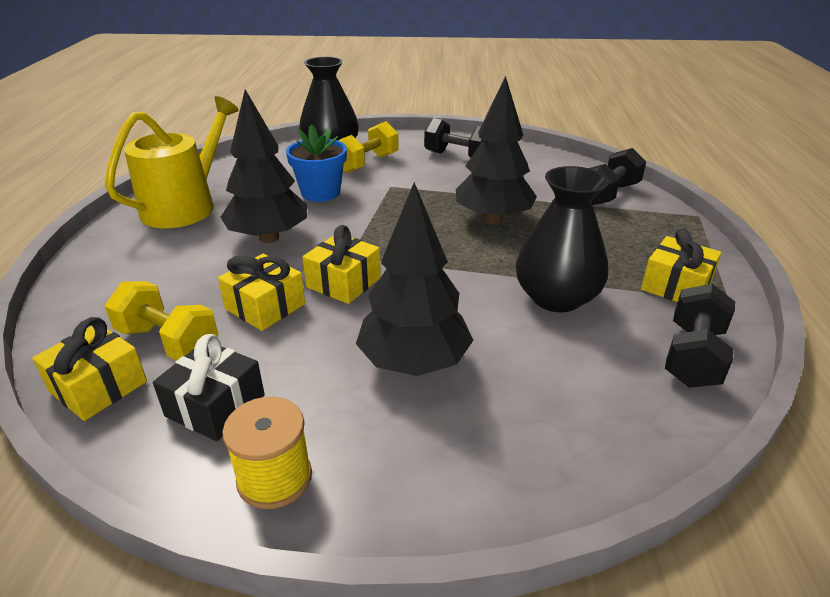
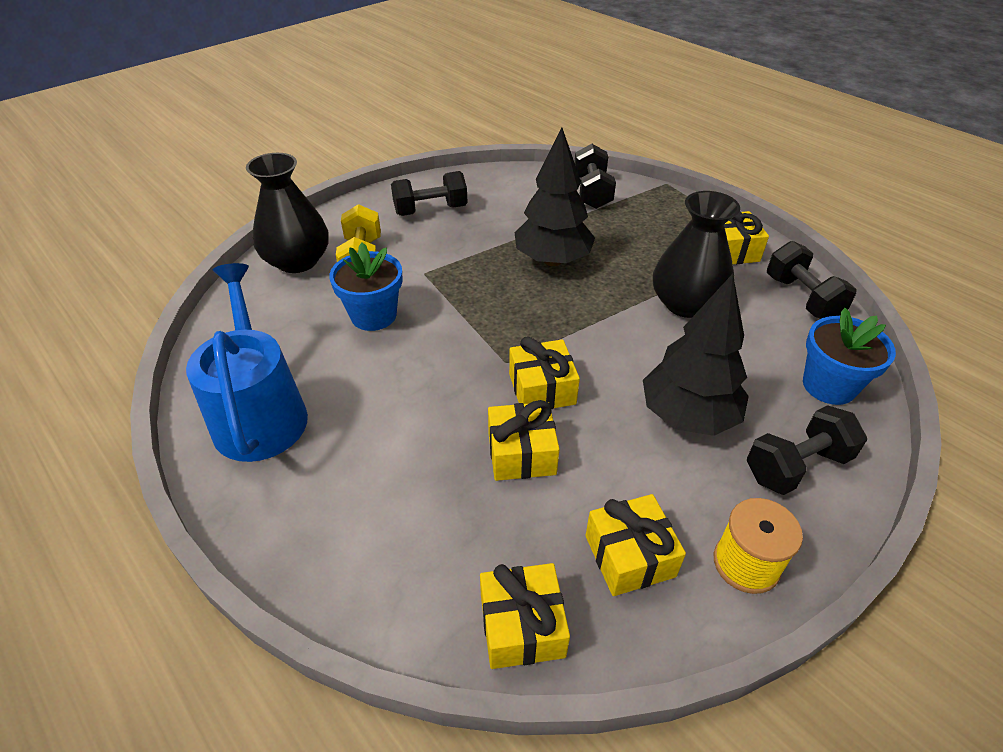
camera: 45 degrees left, 10 degrees up
(168, 342) = (504, 544): yellow dumbbell -> none
(185, 206) = (259, 413): yellow watering can -> blue watering can
(215, 405) = (629, 556): black gift -> yellow gift
(269, 237) = (409, 390): black tree -> none
(440, 458) = (796, 466): none -> black dumbbell
(589, 431) = (828, 386): none -> blue flower pot

